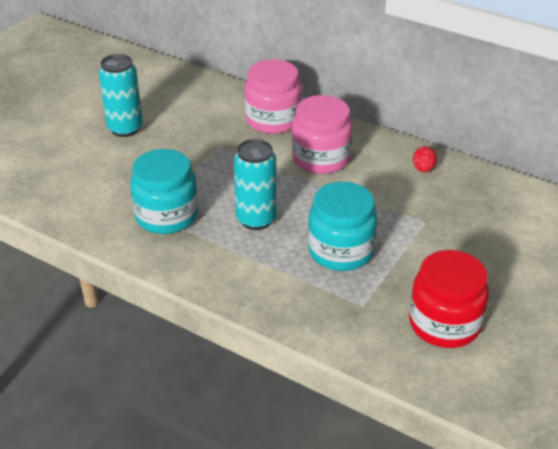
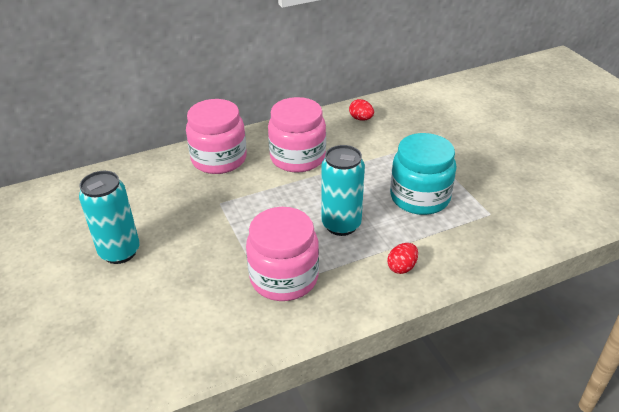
camera: 55 degrees left, 0 degrees up
(166, 216) = (284, 277): turquoise jar -> pink jar
(235, 274) = (402, 267): none -> red egg
(444, 324) = (535, 185): red jar -> none

